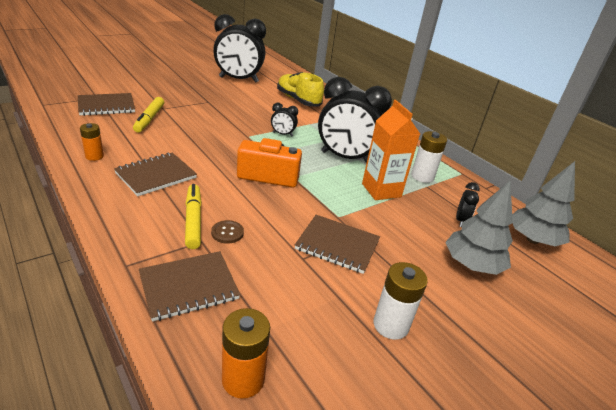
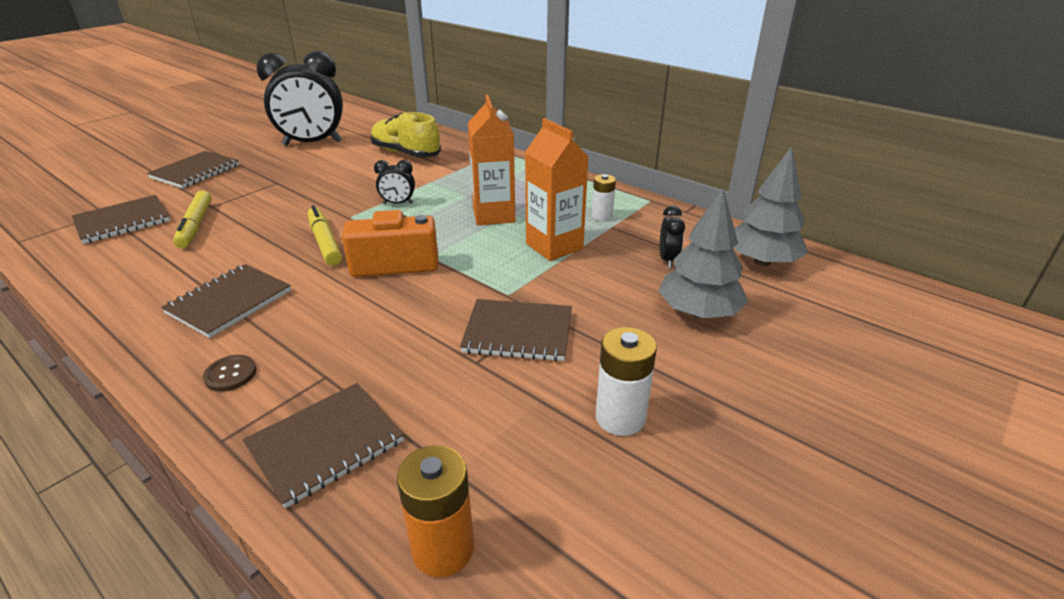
camera: 10 degrees left, 0 degrees up
(94, 156) = (125, 297): orange battery -> none
(159, 83) = (195, 172): none -> brown notebook
(193, 220) = (304, 351): yellow marker -> yellow marker (325, 242)
(227, 233) = (359, 355): brown button -> brown button (230, 374)
(345, 158) = (493, 215): black clock -> orange carton
(422, 176) = (602, 216): white battery -> white battery, size x0.66

